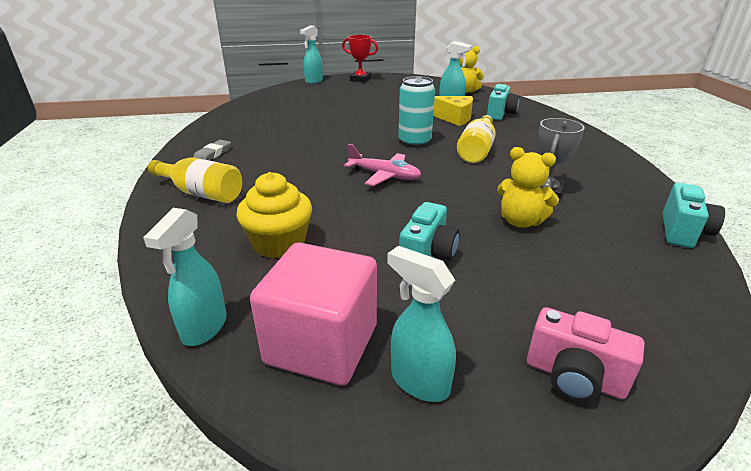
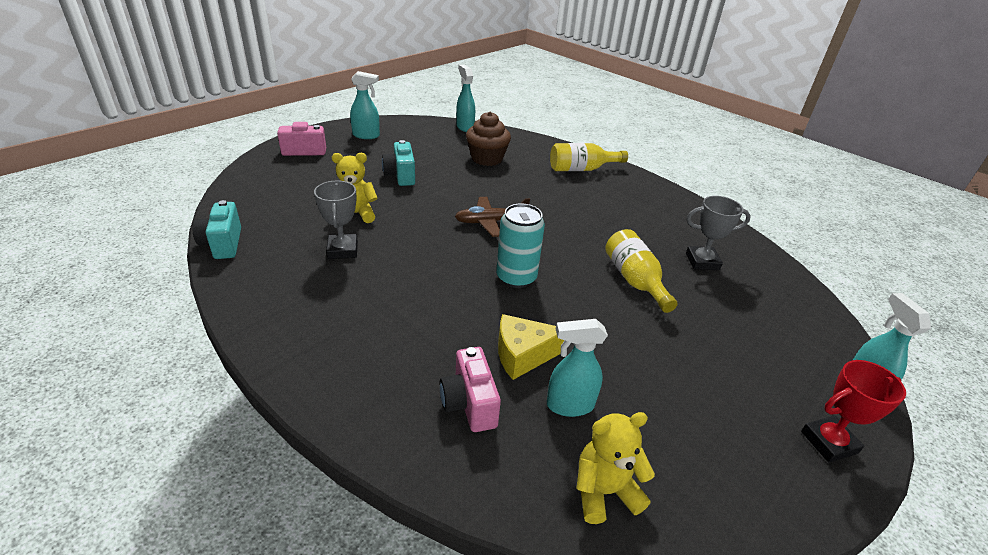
camera: 140 degrees right, 5 degrees up
(212, 154) = (644, 197): grey eraser -> none
(276, 118) = (702, 261): none -> grey trophy
(279, 244) = (487, 158): yellow cupcake -> brown cupcake
(322, 344) = (413, 134): pink cube -> none
(384, 175) = (490, 222): pink plane -> brown plane
(476, 150) = (440, 288): yellow bottle -> yellow bottle (635, 280)
(500, 114) = (469, 404): turquoise camera -> pink camera

